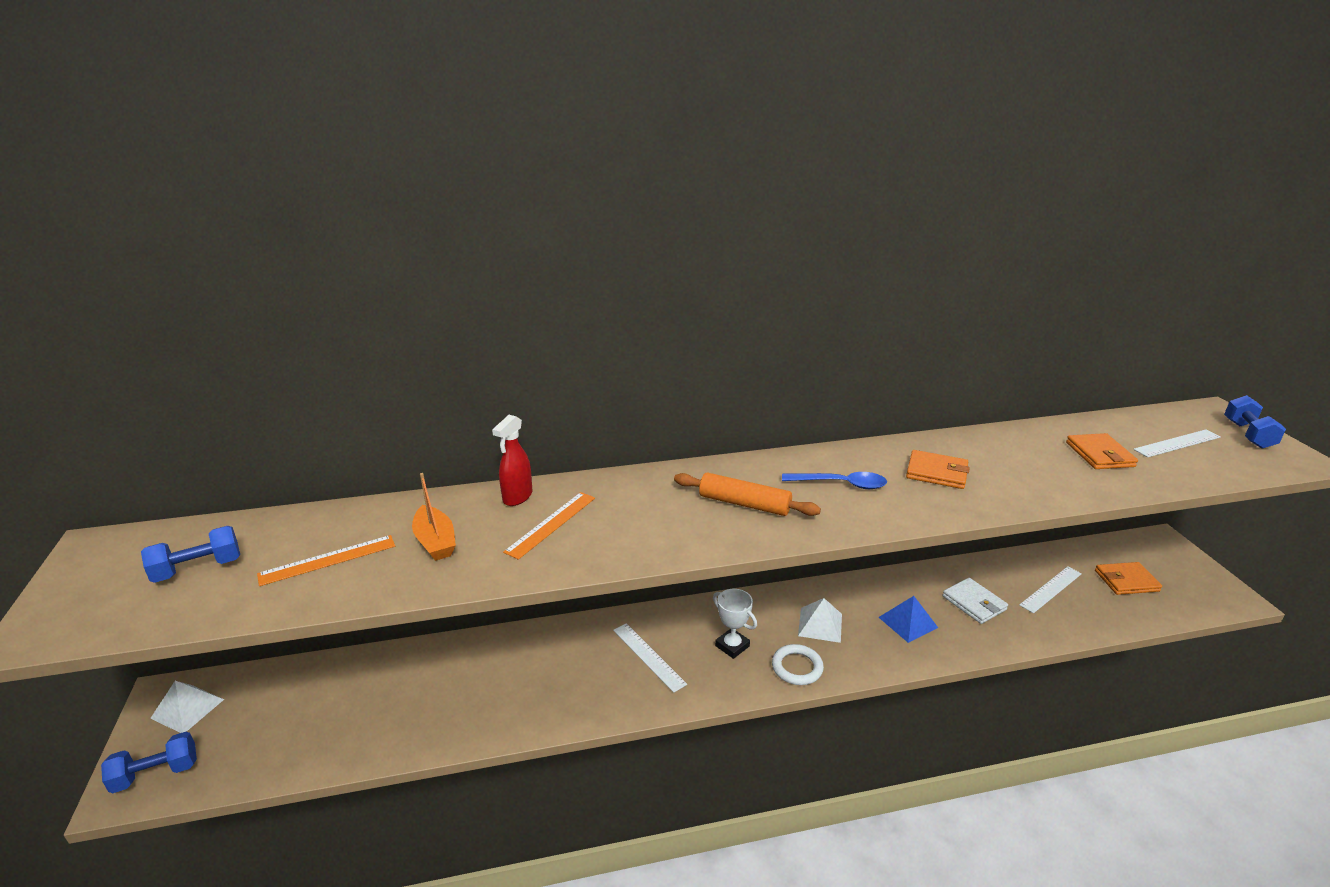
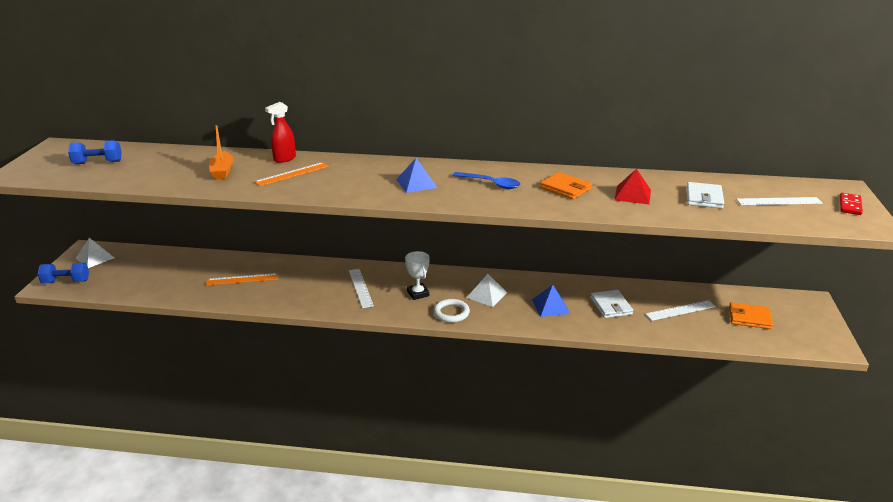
camera: 20 degrees right, 0 degrees up
(328, 560) = (162, 170): orange ruler -> orange ruler (242, 279)
(744, 504) = (416, 183): orange rolling pin -> blue pyramid
(1021, 466) = (632, 195): none -> red pyramid
(1099, 454) = (704, 198): orange wallet -> white wallet
(1248, 434) = (850, 205): blue dumbbell -> red domino

